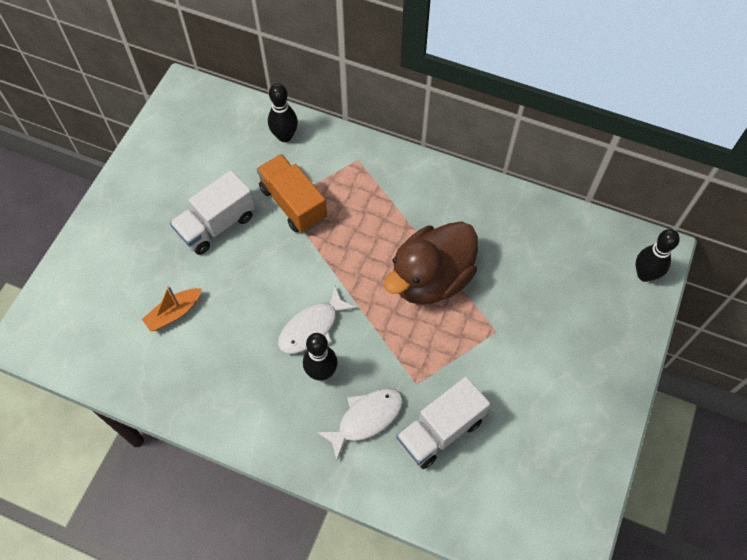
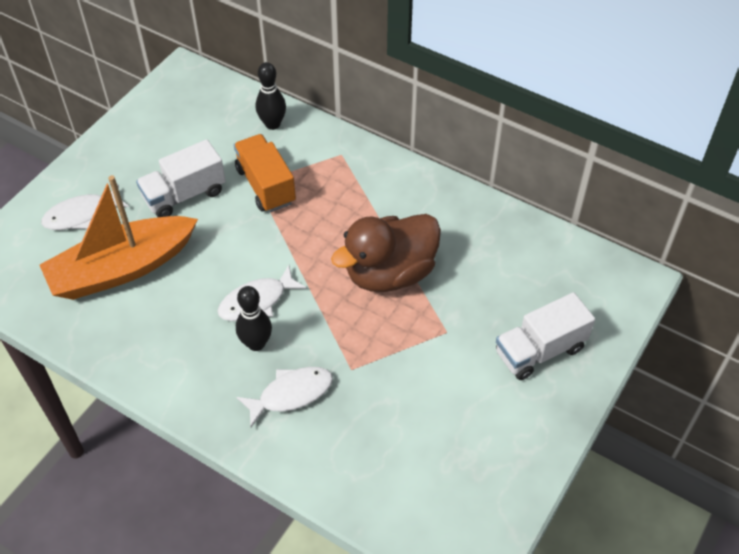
camera: 10 degrees right, 10 degrees down
(120, 261) = (81, 215): none -> white fish
(174, 313) = (122, 268): orange boat -> orange boat, size x2.37
(440, 430) = (365, 417): white truck -> white truck (539, 350)
(644, 274) = (618, 300): black bowling pin -> none

